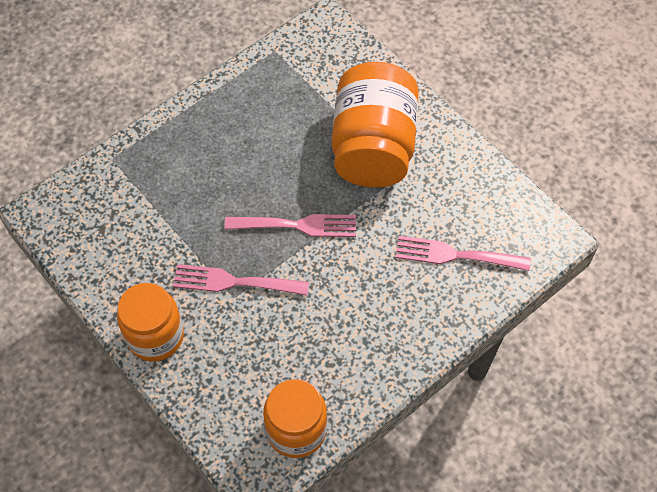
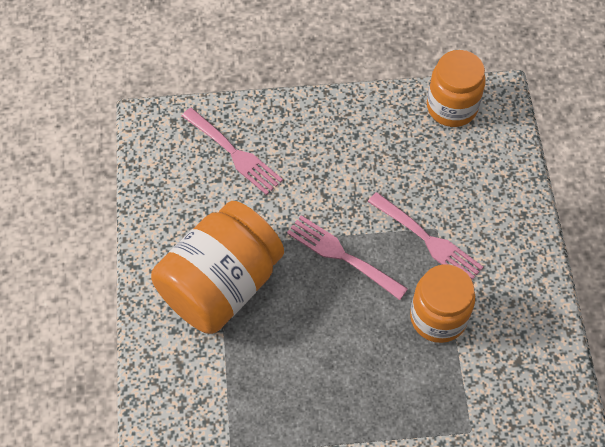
camera: 145 degrees left, 0 degrees up
(155, 336) = (520, 235): orange jar -> orange jar (438, 317)

